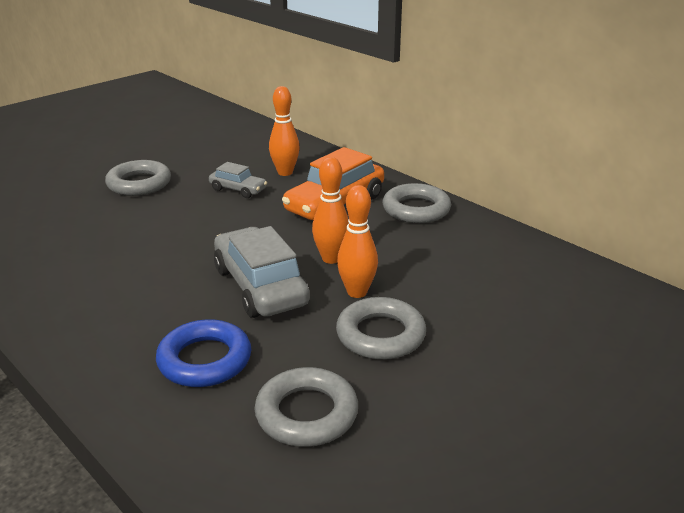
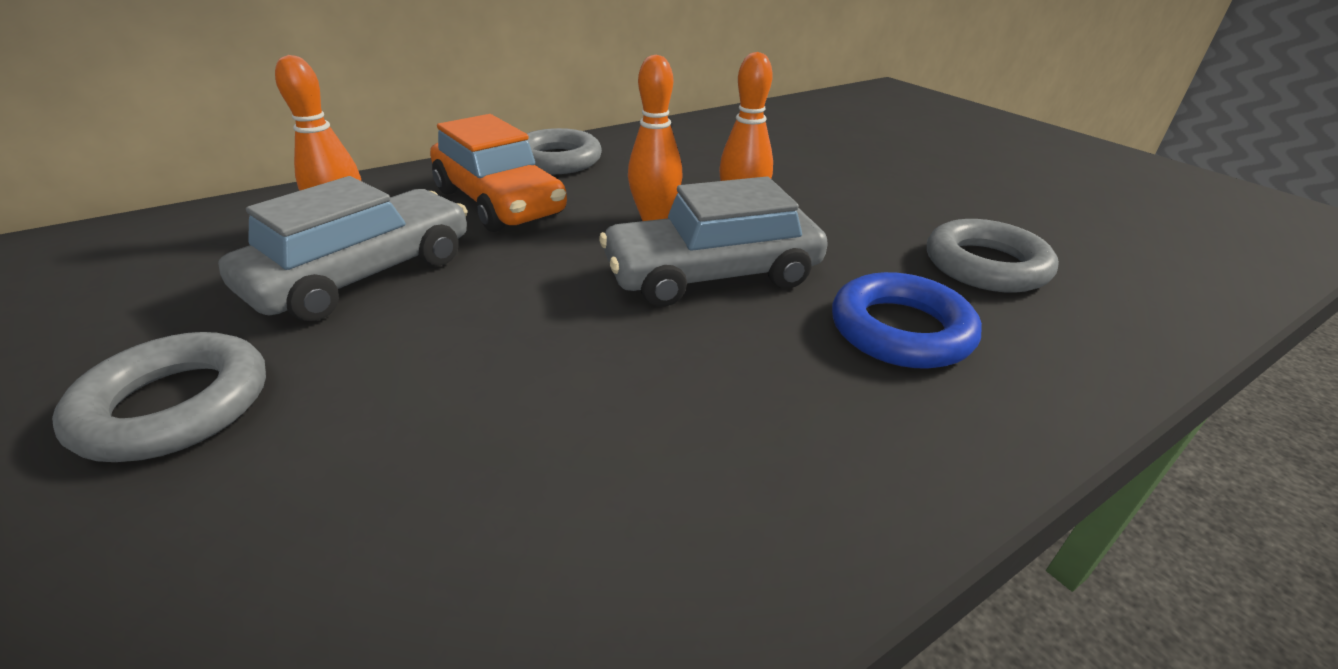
camera: 80 degrees left, 5 degrees up
(238, 189) = (364, 275): grey car -> grey car, size x1.87
(380, 335) = (832, 211): grey ring -> none

